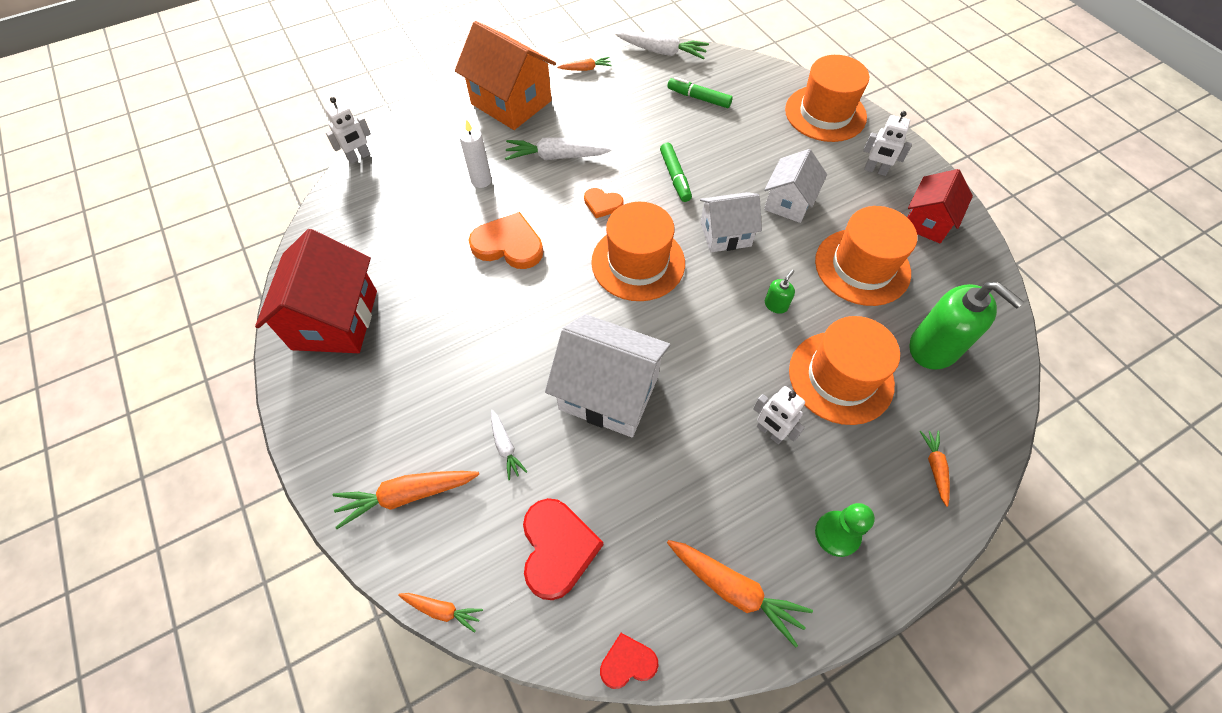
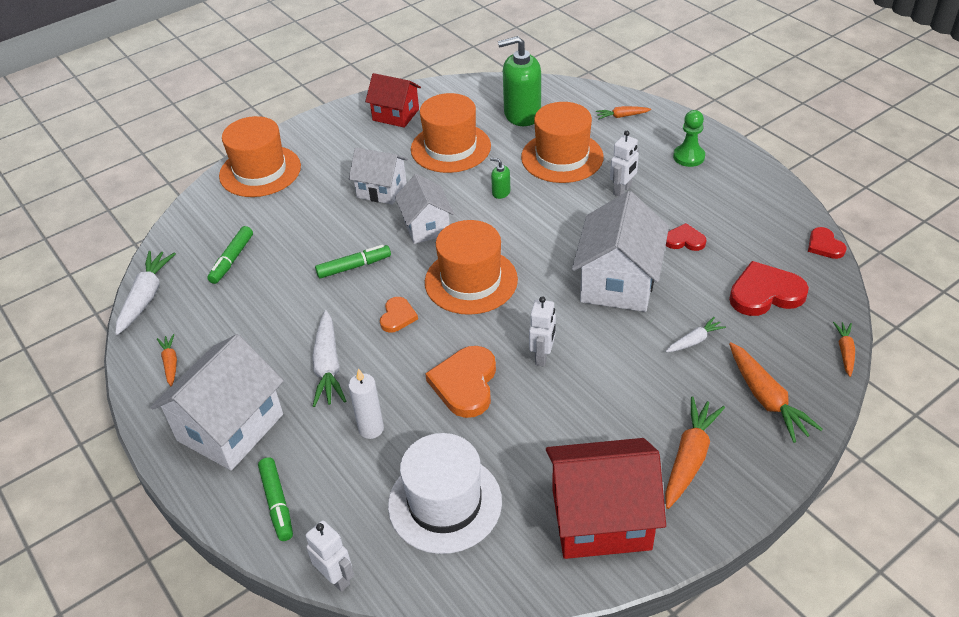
camera: 95 degrees left, 15 degrees down
(393, 220) = (445, 503): none -> white hat
(433, 127) = (277, 503): none -> green marker
(511, 102) = (230, 427): orange house -> white house
(666, 481) = (684, 240): none -> red heart
(734, 589) = (750, 200): orange carrot -> orange carrot (689, 458)
(875, 170) = (337, 141): white robot -> white robot (542, 356)
(934, 347) = (522, 114): green soap dispenser -> green soap dispenser turned 135 degrees counterclockwise

